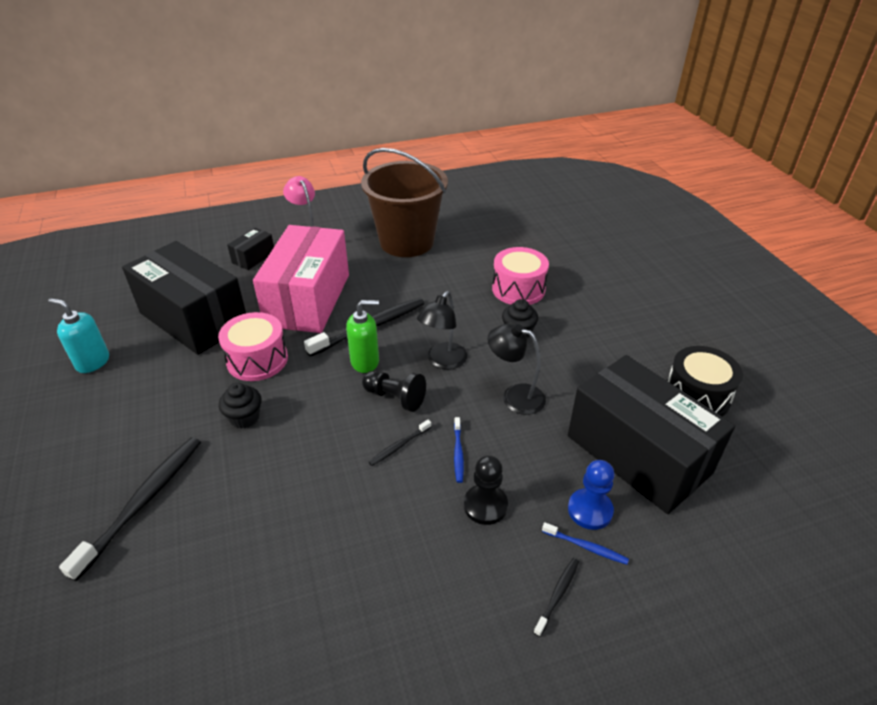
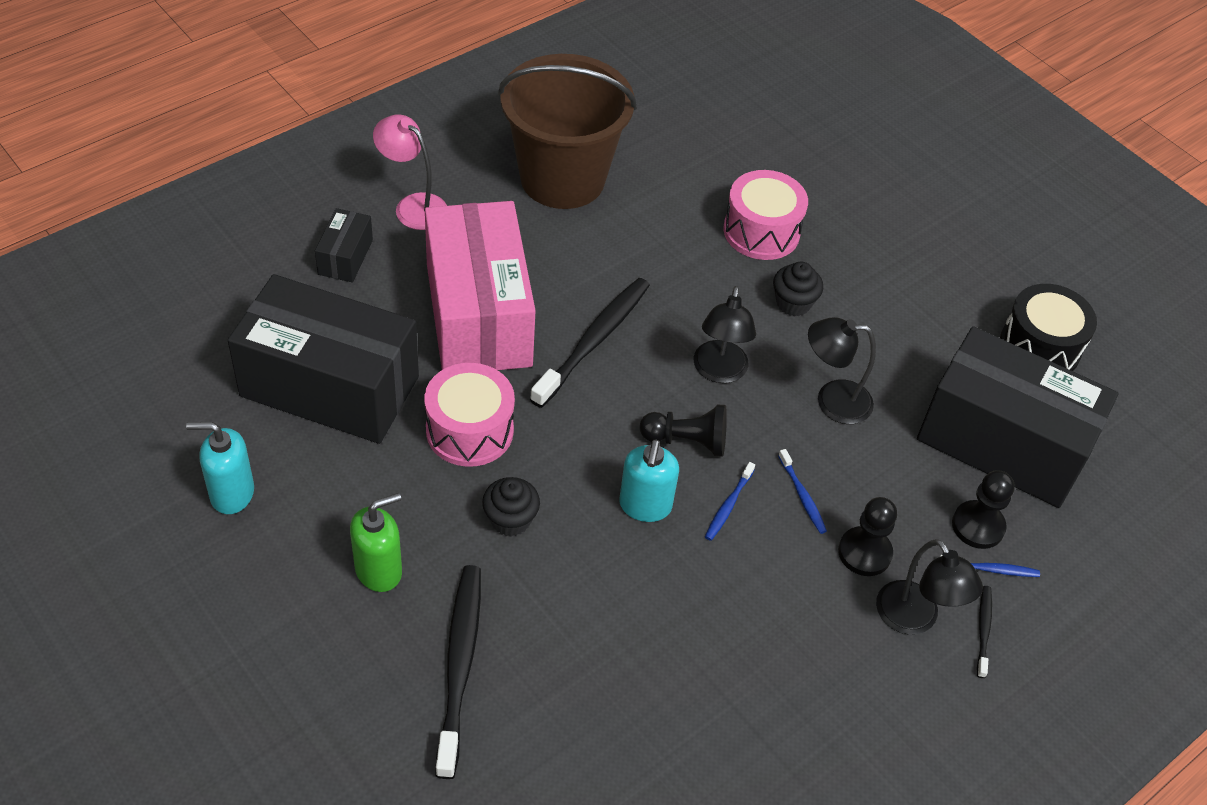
camera: 25 degrees left, 10 degrees up
(340, 431) = (645, 506): none -> turquoise soap dispenser
(365, 362) = (618, 397): green soap dispenser -> green soap dispenser (379, 570)
(399, 446) = (728, 506): black toothbrush -> blue toothbrush
(501, 568) = (914, 619): none -> black lamp
(590, 510) = (978, 526): blue pawn -> black pawn

